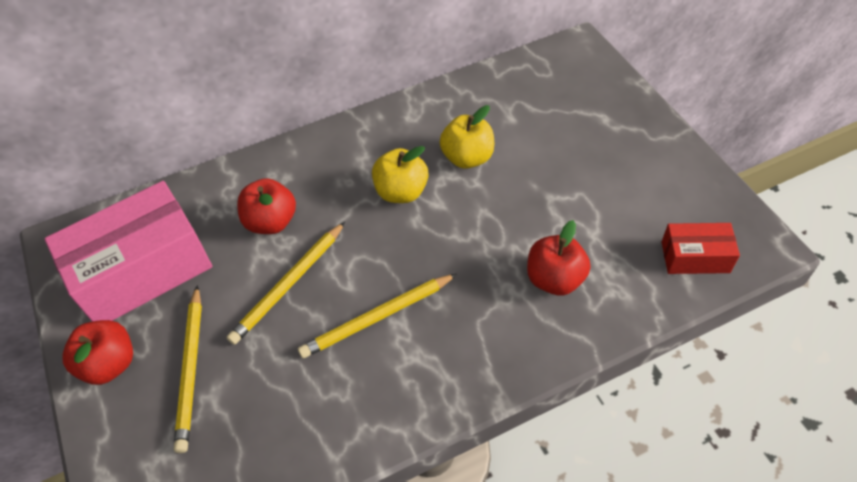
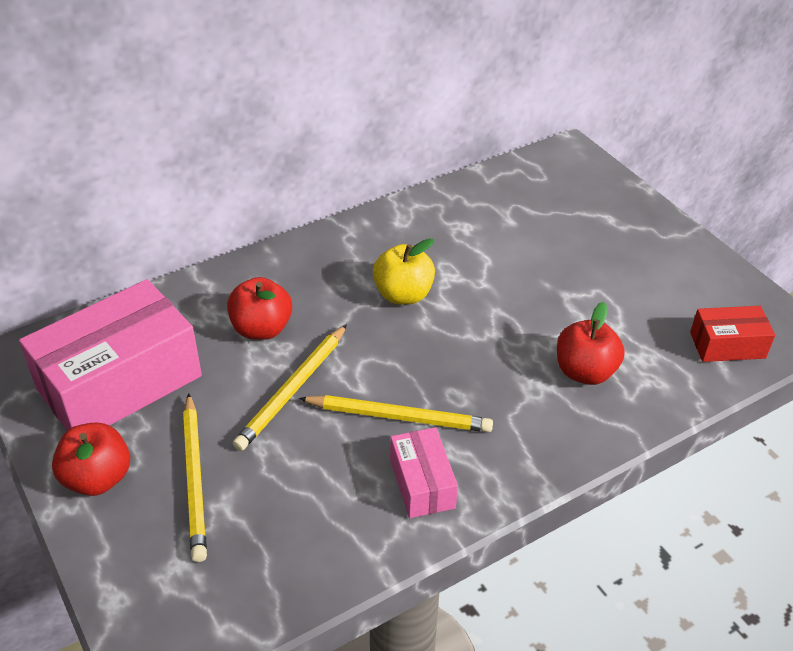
camera: 10 degrees left, 10 degrees down
(377, 317) = (398, 417): yellow pencil -> yellow pencil turned 135 degrees counterclockwise
(388, 387) = (422, 483): none -> pink box
(467, 157) = (470, 259): yellow apple -> none

